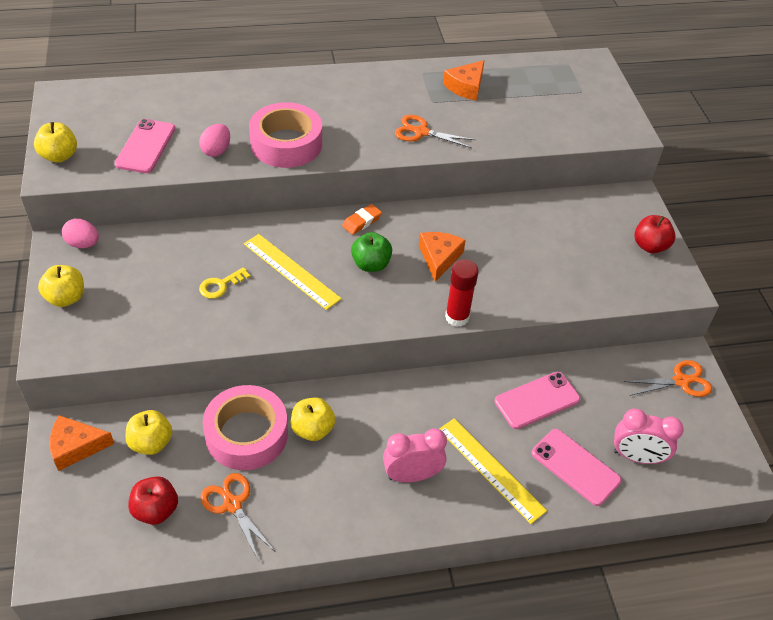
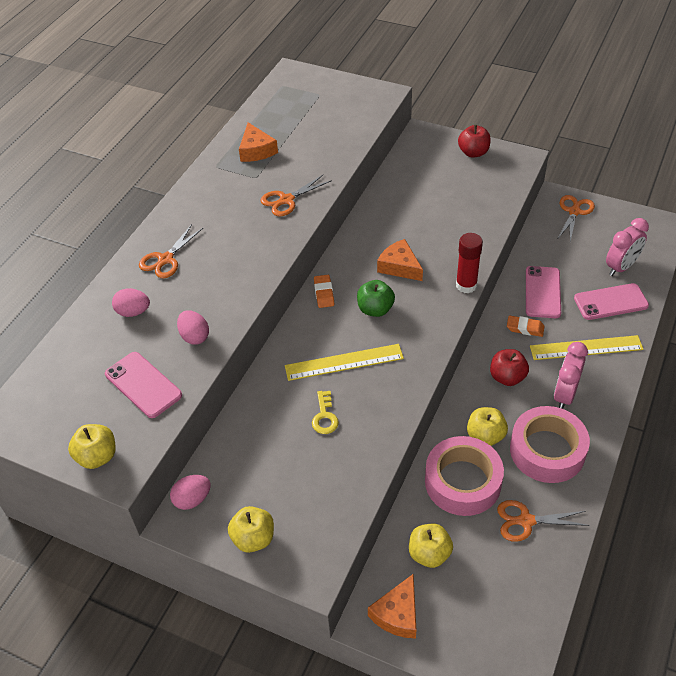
camera: 50 degrees left, 0 degrees up
(156, 510) = (501, 578): red apple -> red apple (507, 377)
(217, 106) = (133, 312): none -> pink egg
(286, 144) = (227, 287): pink tape -> pink tape (547, 450)
(288, 96) = (166, 259): none -> orange scissors
(475, 405) = (525, 328): none -> orange eraser

